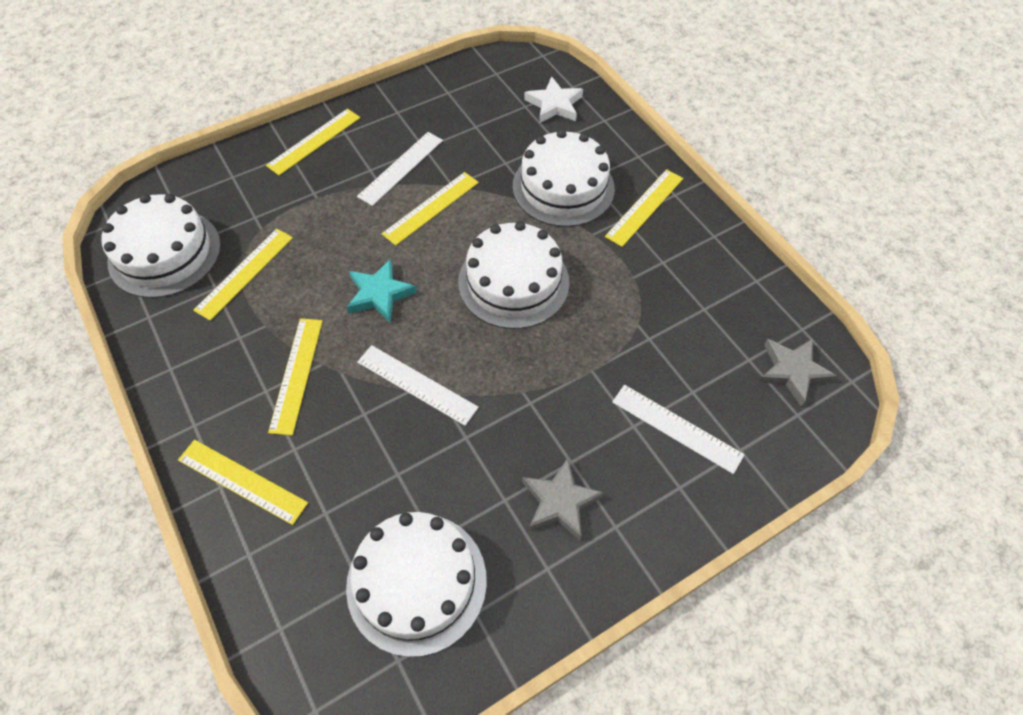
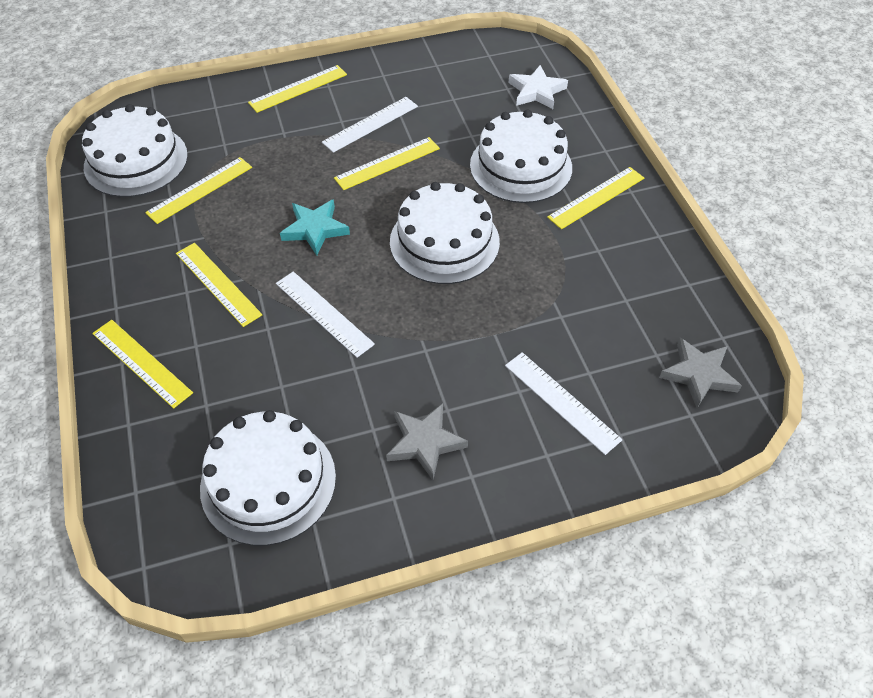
camera: 15 degrees right, 5 degrees down
(296, 374) = (218, 283): yellow ruler -> yellow ruler turned 60 degrees counterclockwise

